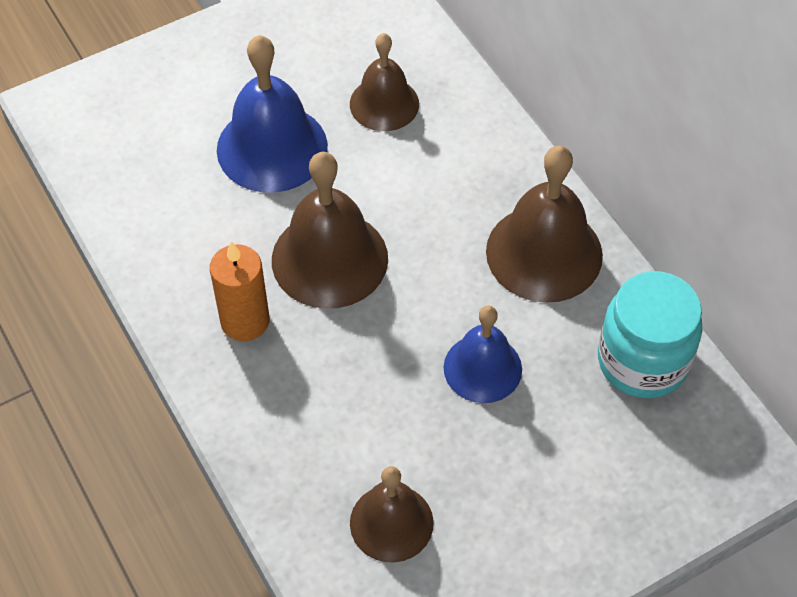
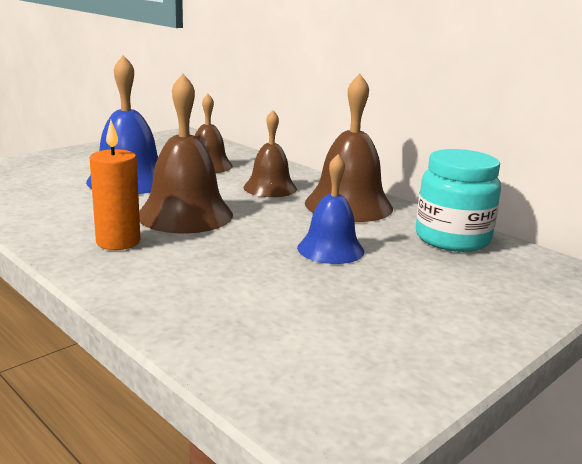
camera: 15 degrees left, 35 degrees down
(391, 523) = (289, 330): brown bell -> brown bell (270, 188)

